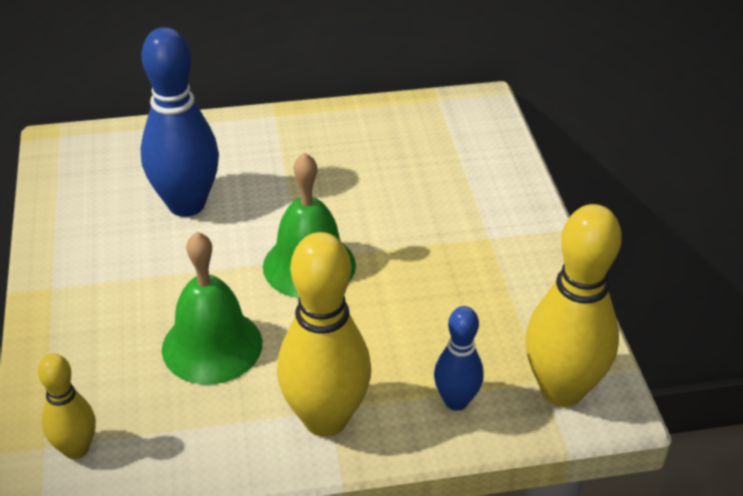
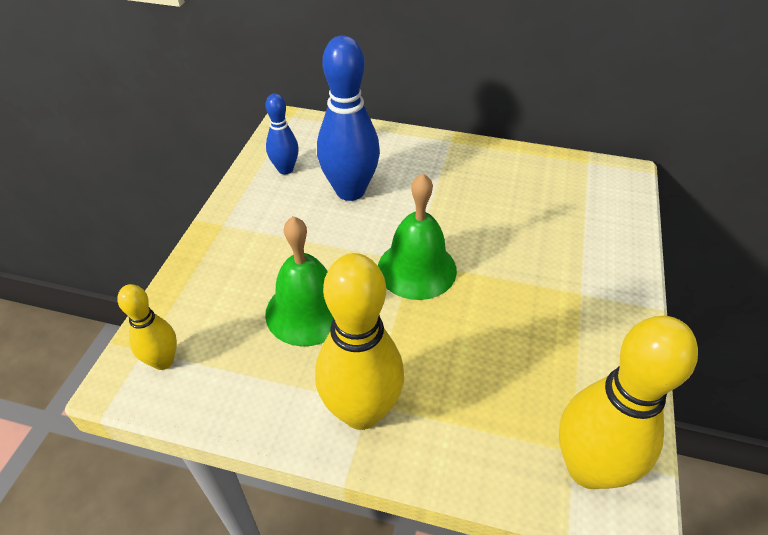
camera: 25 degrees right, 5 degrees up
(456, 401) = (482, 439): blue bowling pin -> blue bowling pin (285, 169)

